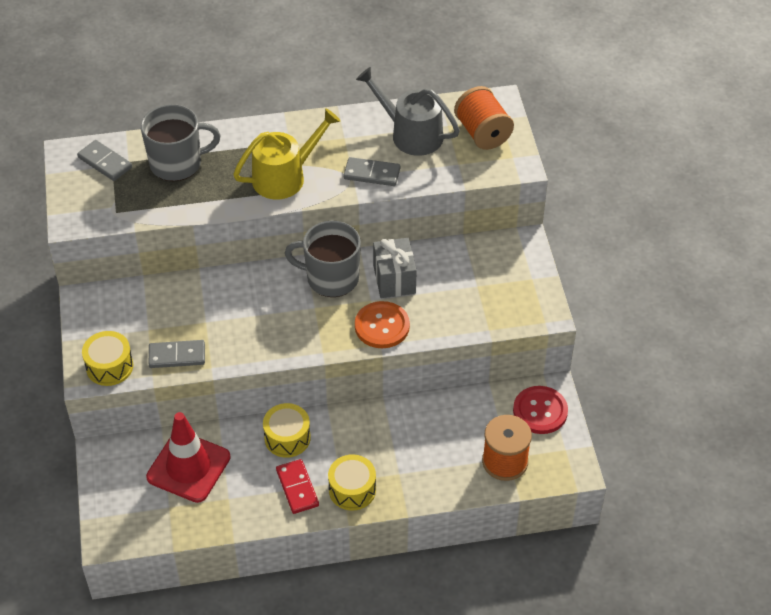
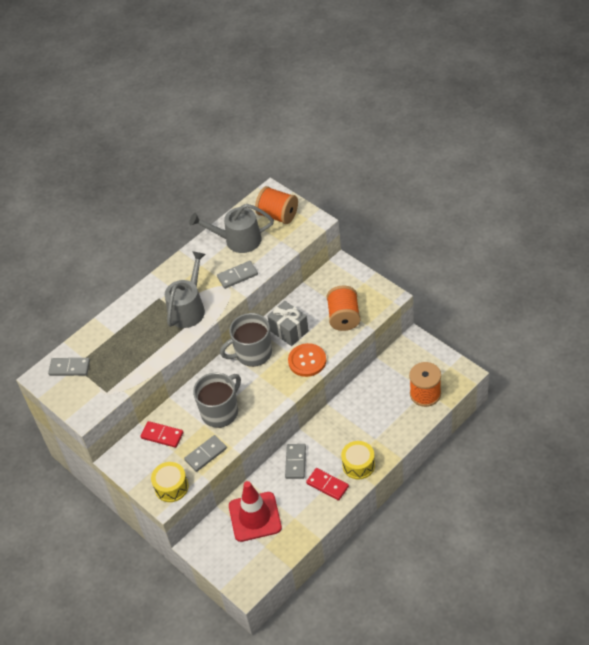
camera: 30 degrees left, 0 degrees up
(153, 304) = (162, 435): none -> red domino
(177, 163) = (115, 341): grey mug -> grey mug (220, 412)
(285, 177) = (188, 308): yellow watering can -> grey watering can
(287, 438) = (295, 462): yellow drum -> grey domino
(470, 304) = (344, 317): none -> orange spool
(540, 411) = (418, 355): red button -> none

